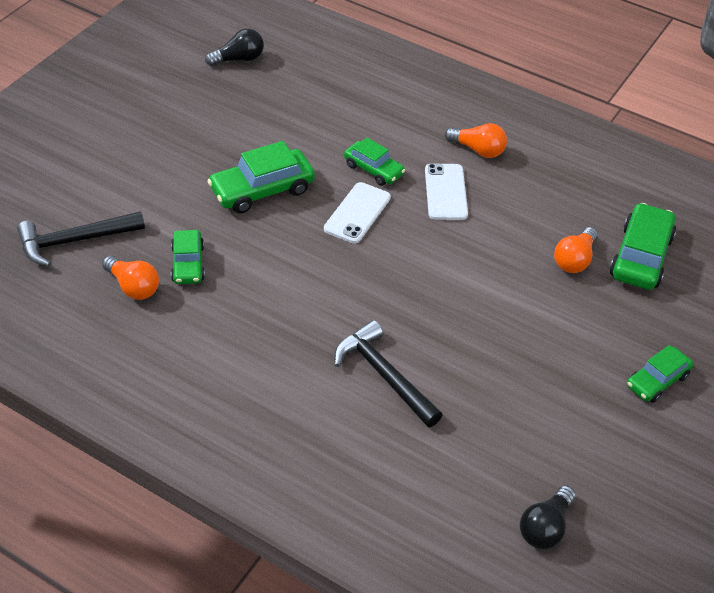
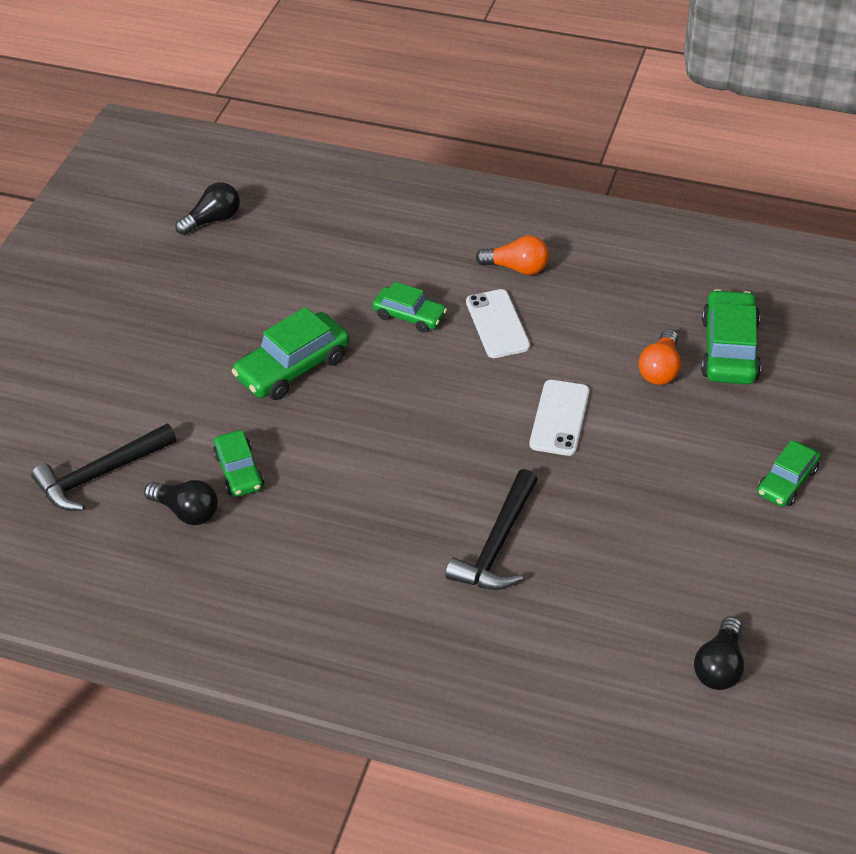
camera: 10 degrees left, 0 degrees up
(133, 287) = (186, 511): orange light bulb -> black light bulb
(357, 213) = (408, 370): white phone -> white phone (559, 418)
(384, 375) = (497, 544): black hammer -> black hammer turned 105 degrees counterclockwise

